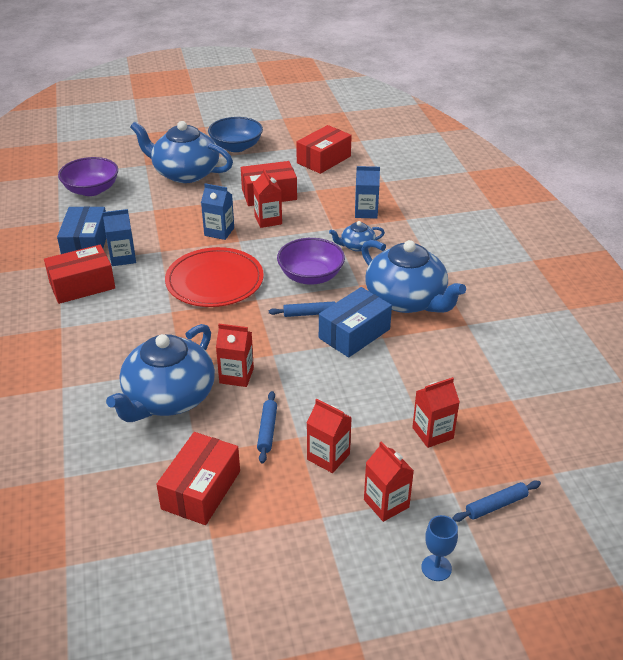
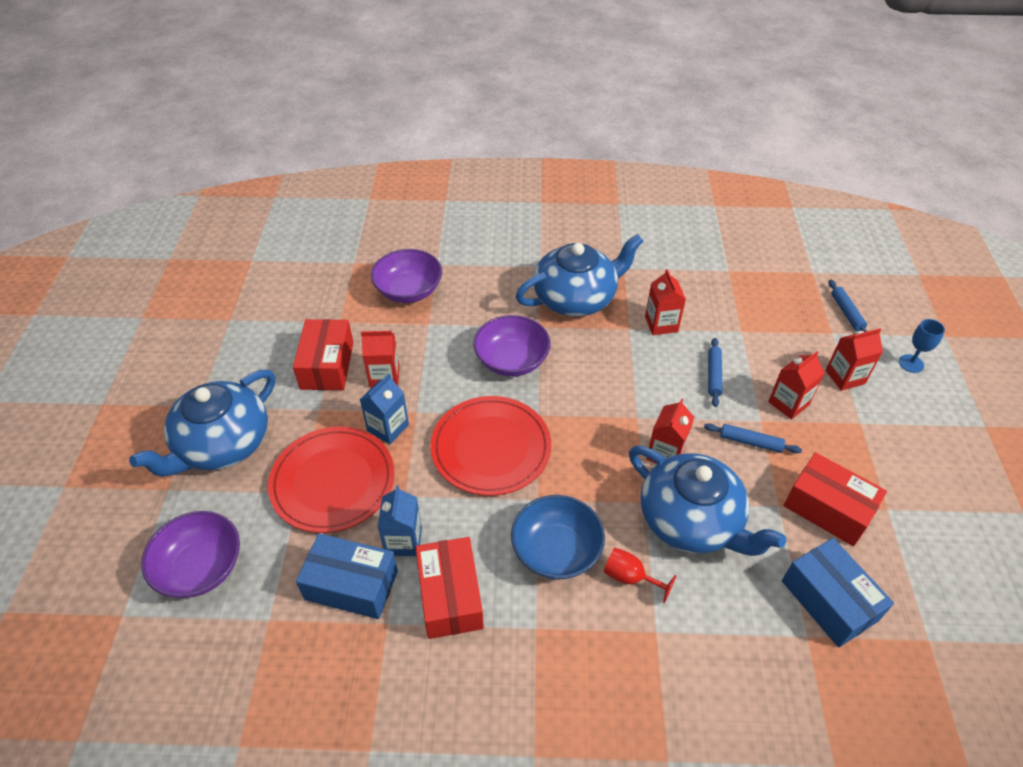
camera: 75 degrees left, 10 degrees up
(108, 368) = (630, 577): none -> red goblet
(165, 220) = (333, 481): none -> red plate
(236, 147) = (187, 377): blue bowl -> blue bowl (556, 550)
(309, 313) = (577, 375): blue rolling pin -> blue rolling pin (713, 375)
(323, 160) = (276, 300): red box -> none
(354, 333) = (618, 347): blue box -> blue box (829, 600)
(357, 246) = (470, 312): blue teapot -> none
(366, 212) = (409, 291): blue carton -> purple bowl
(432, 433) = (764, 327): red carton -> red carton (661, 324)

